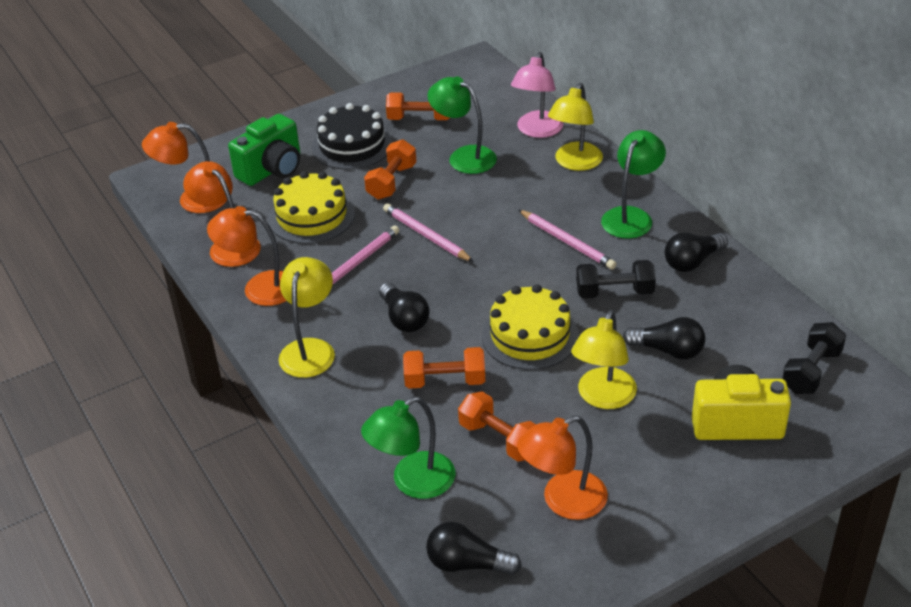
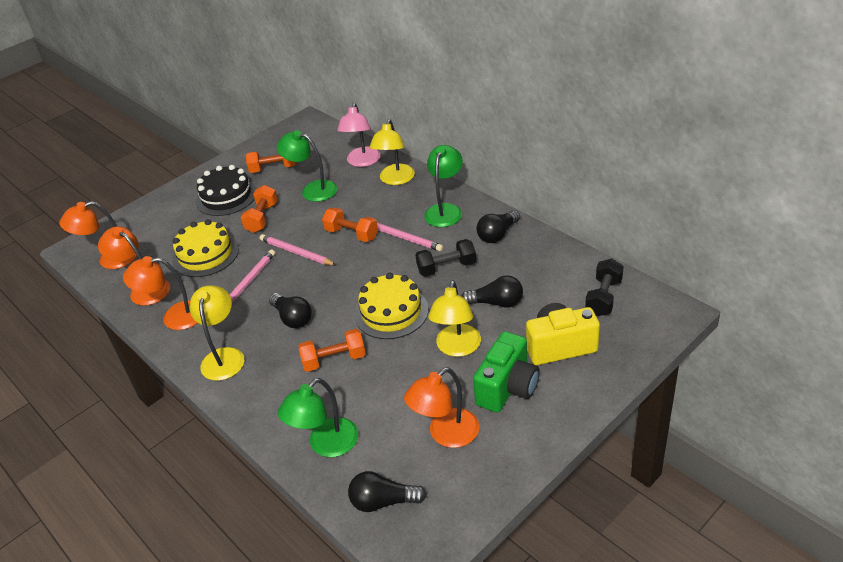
camera: 10 degrees left, 0 degrees up
(272, 170) = (168, 225): green camera -> green camera (507, 388)
(500, 439) = (386, 396): orange dumbbell -> orange dumbbell (351, 234)

